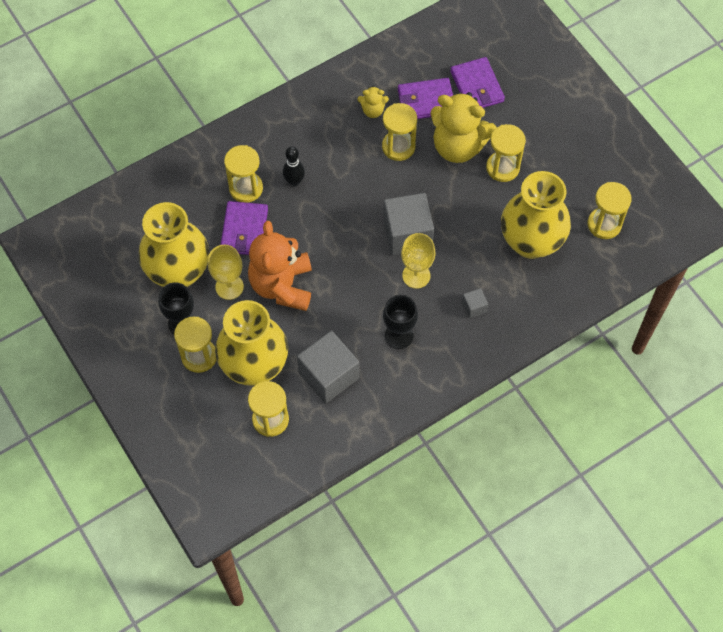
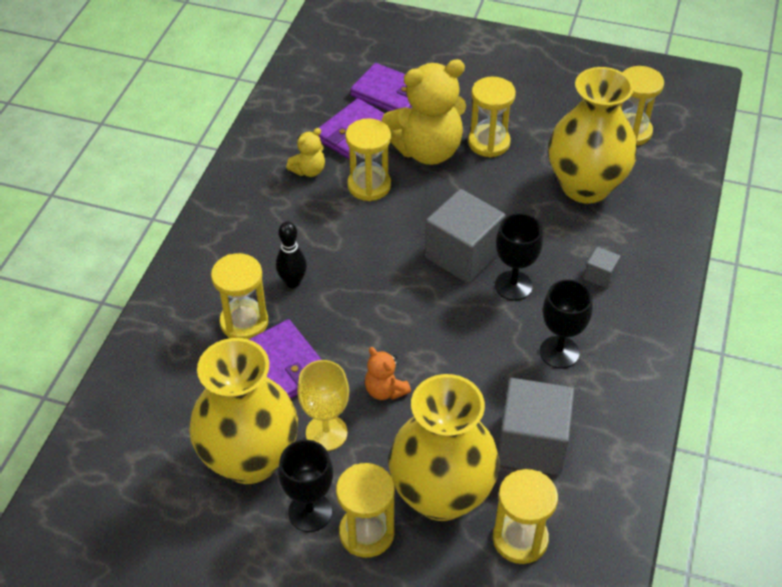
camera: 40 degrees left, 15 degrees down
(282, 285) = (385, 390): orange teddy bear -> orange teddy bear, size x0.46
(416, 275) = (513, 285): yellow goblet -> black goblet

